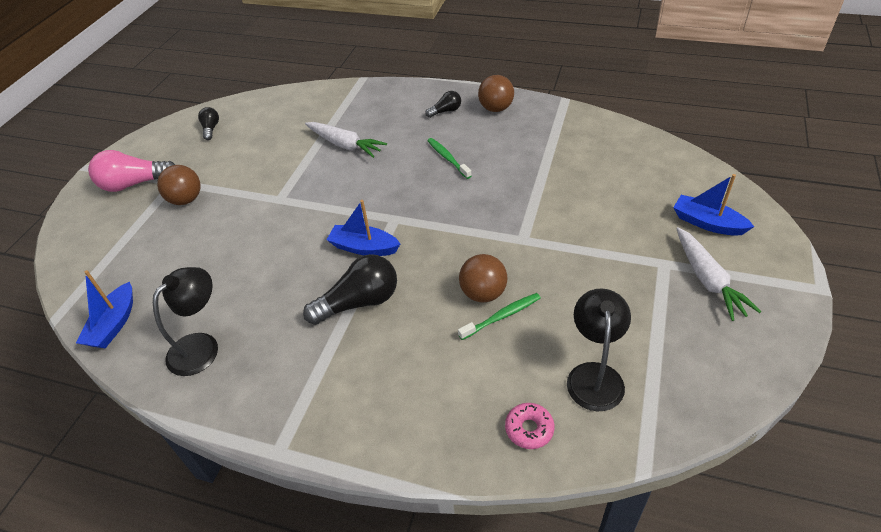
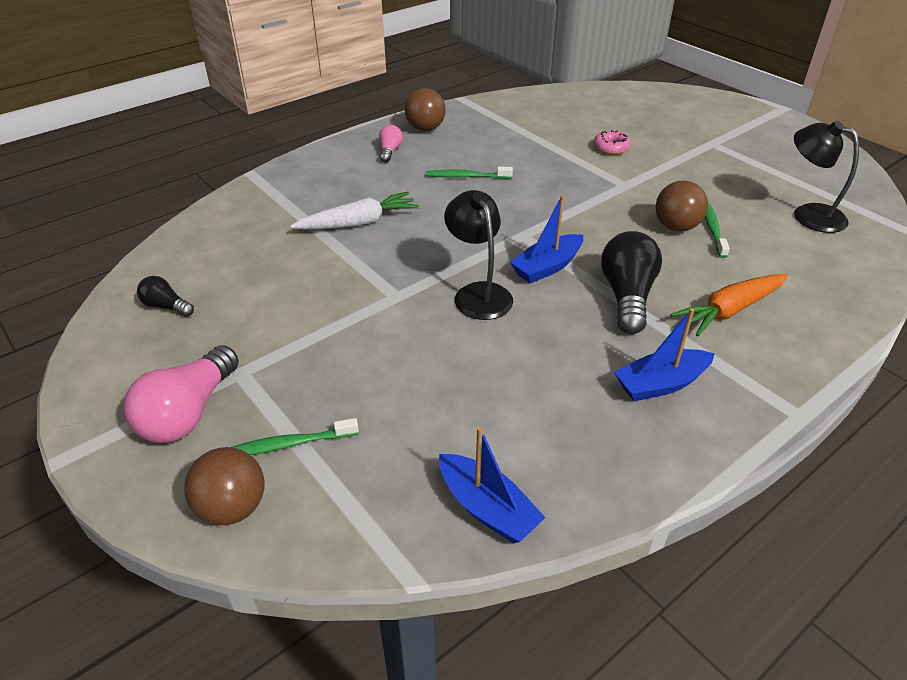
camera: 60 degrees left, 5 degrees down
(128, 228) = (289, 444): none -> green toothbrush
(186, 200) = (297, 371): brown ball -> brown ball (232, 508)
(201, 346) = (599, 431): black lamp -> black lamp (478, 293)
(385, 367) = (729, 310): none -> orange carrot
(445, 111) = (390, 151): black light bulb -> pink light bulb
(529, 429) = (848, 263): pink donut -> pink donut (611, 148)
(707, 223) = (684, 112): blue boat -> blue boat (661, 384)
(708, 280) = (743, 136): white carrot -> none

